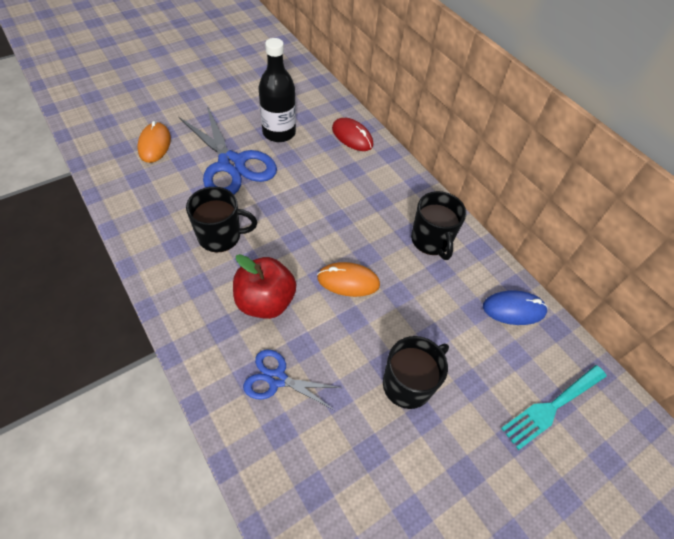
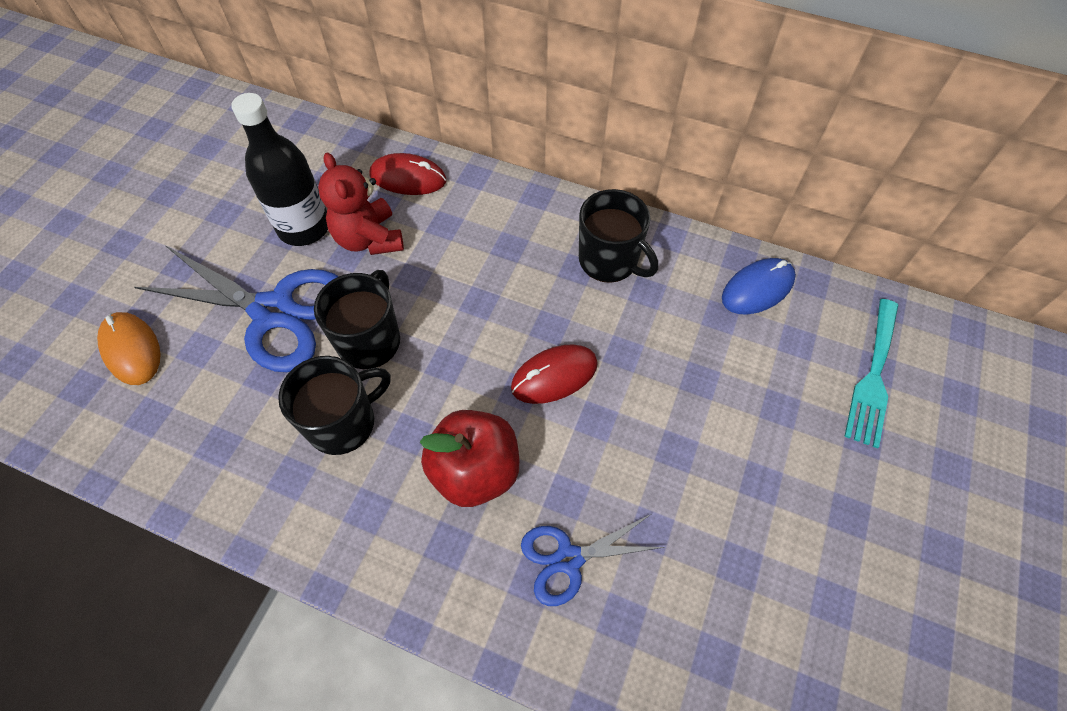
camera: 30 degrees left, 5 degrees up
(307, 156) = (369, 239): none -> red teddy bear
(348, 281) = (554, 376): orange mouse -> red mouse
(408, 384) = (717, 455): black mug -> black mug (370, 340)

